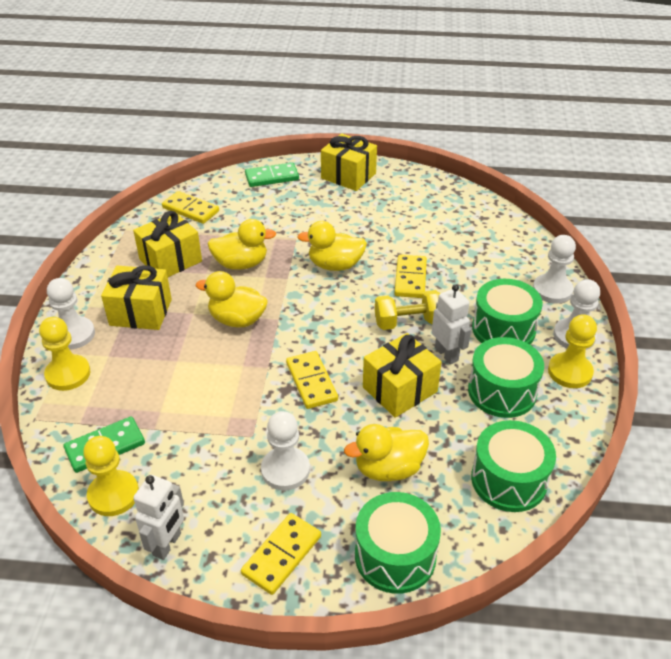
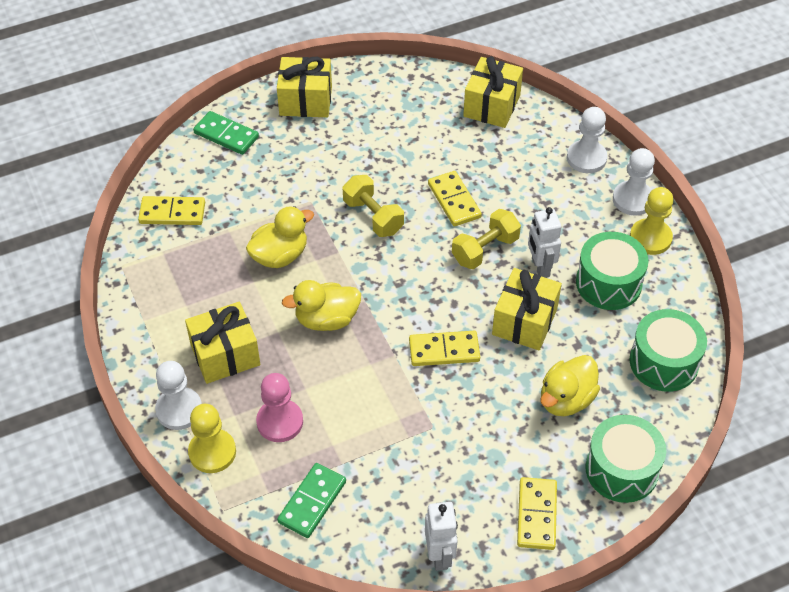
camera: 30 degrees left, 10 degrees up
(113, 494) = (358, 539): yellow pawn -> none
(136, 376) = (280, 422): none -> pink pawn
(170, 260) = (204, 283): yellow gift -> yellow gift (491, 106)
(272, 177) = (226, 135): green domino -> green domino turned 75 degrees clockwise
(285, 470) = (484, 443): white pawn -> none
(311, 382) = (444, 351): yellow domino -> yellow domino turned 45 degrees counterclockwise
(335, 265) = (373, 216): yellow duck -> yellow dumbbell
(446, 354) = (540, 267): white robot -> white robot turned 135 degrees counterclockwise
(503, 329) = (571, 219): green drum -> none

